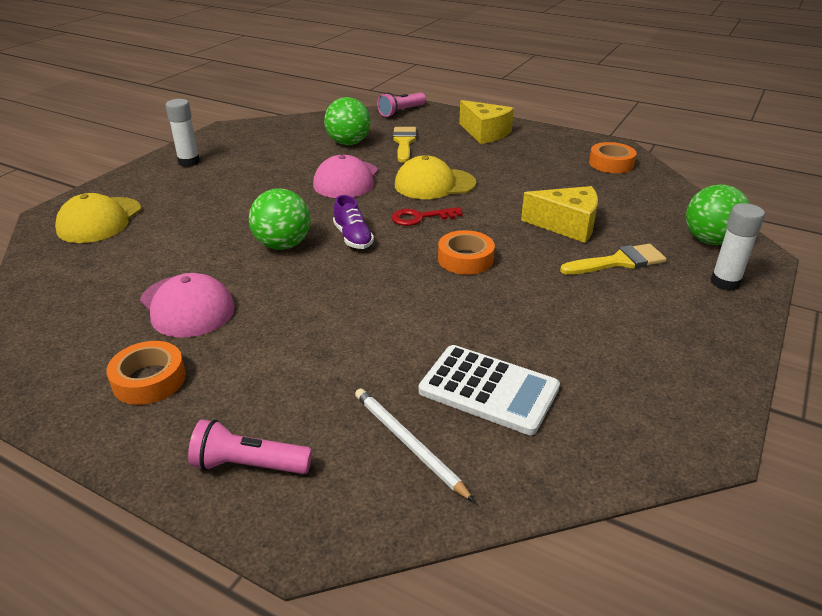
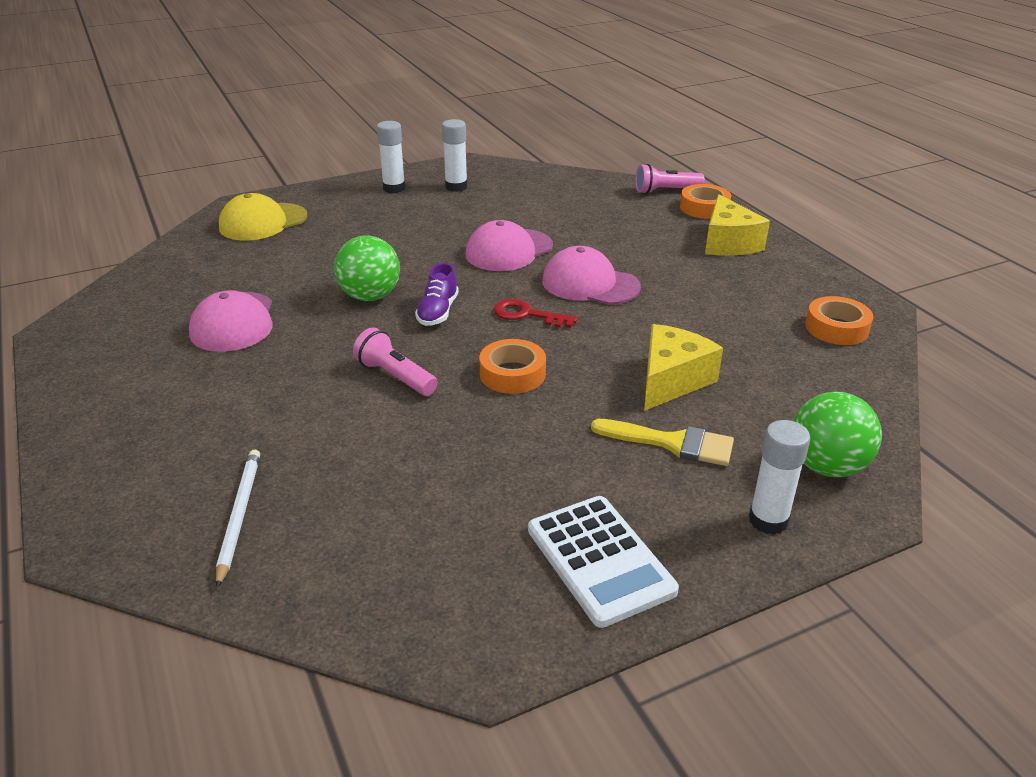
camera: 35 degrees right, 0 degrees up
(149, 380) = (138, 372): orange tape -> orange tape (704, 208)
(241, 148) = (456, 187): none -> white glue stick
(249, 465) = (117, 471): pink flashlight -> pink flashlight (395, 376)
(348, 143) = (562, 211): green ball -> none
(404, 142) = (621, 227): yellow brush -> none
(434, 184) = (590, 284): yellow cap -> pink cap
(488, 390) = (361, 505): white calculator -> white calculator (600, 560)
(567, 225) = (671, 380): yellow cheese -> yellow cheese turned 105 degrees counterclockwise

